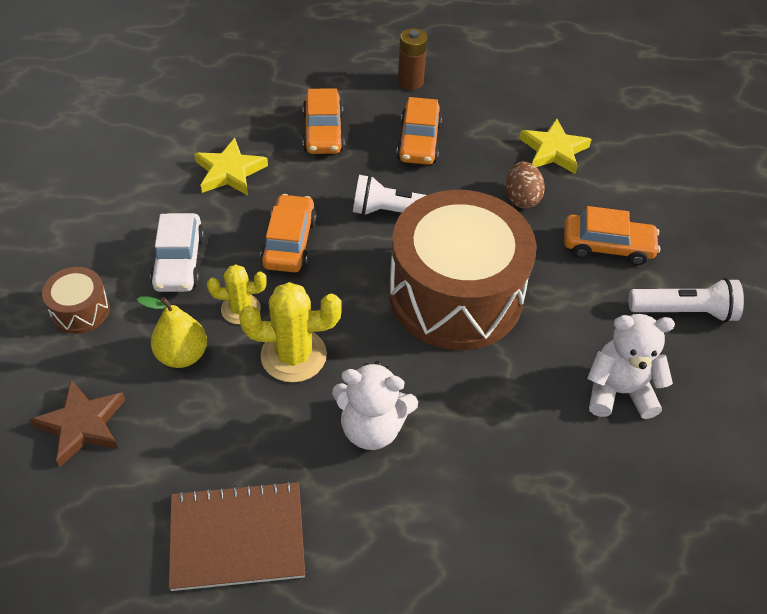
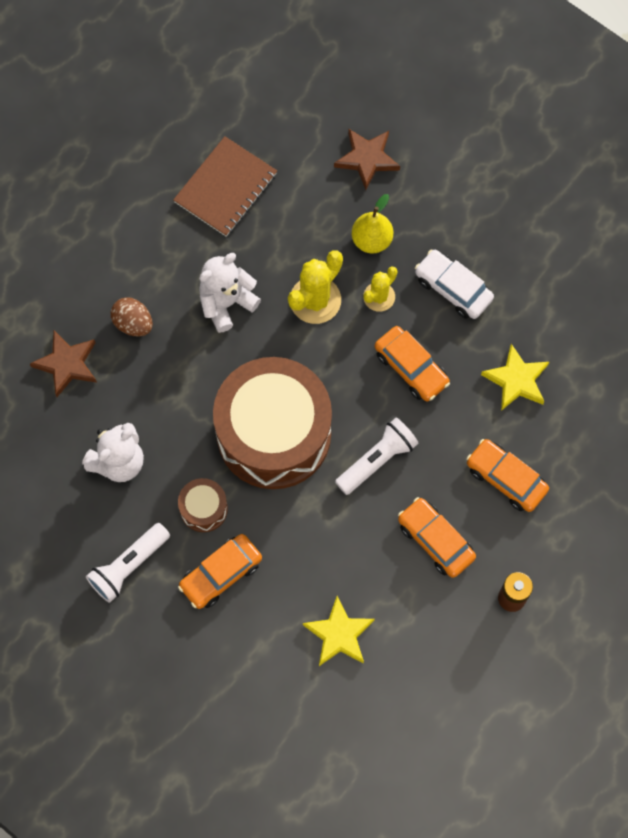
camera: 135 degrees right, 20 degrees up
(80, 310) = (459, 207): brown drum -> brown drum (203, 509)
(521, 198) = (314, 560): brown egg -> brown egg (133, 323)
(591, 521) = (67, 364): none -> brown star

